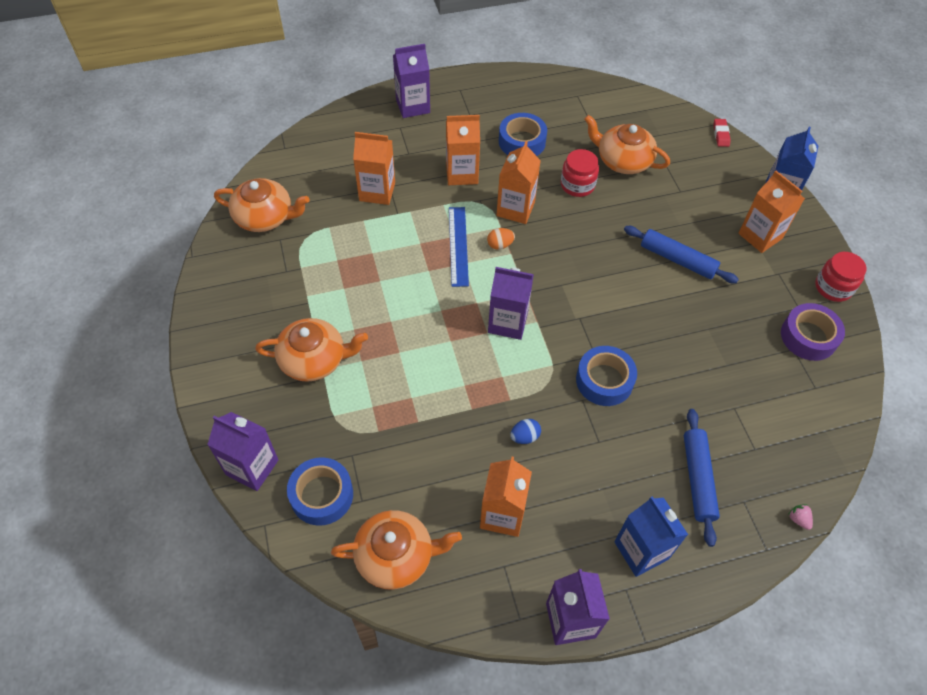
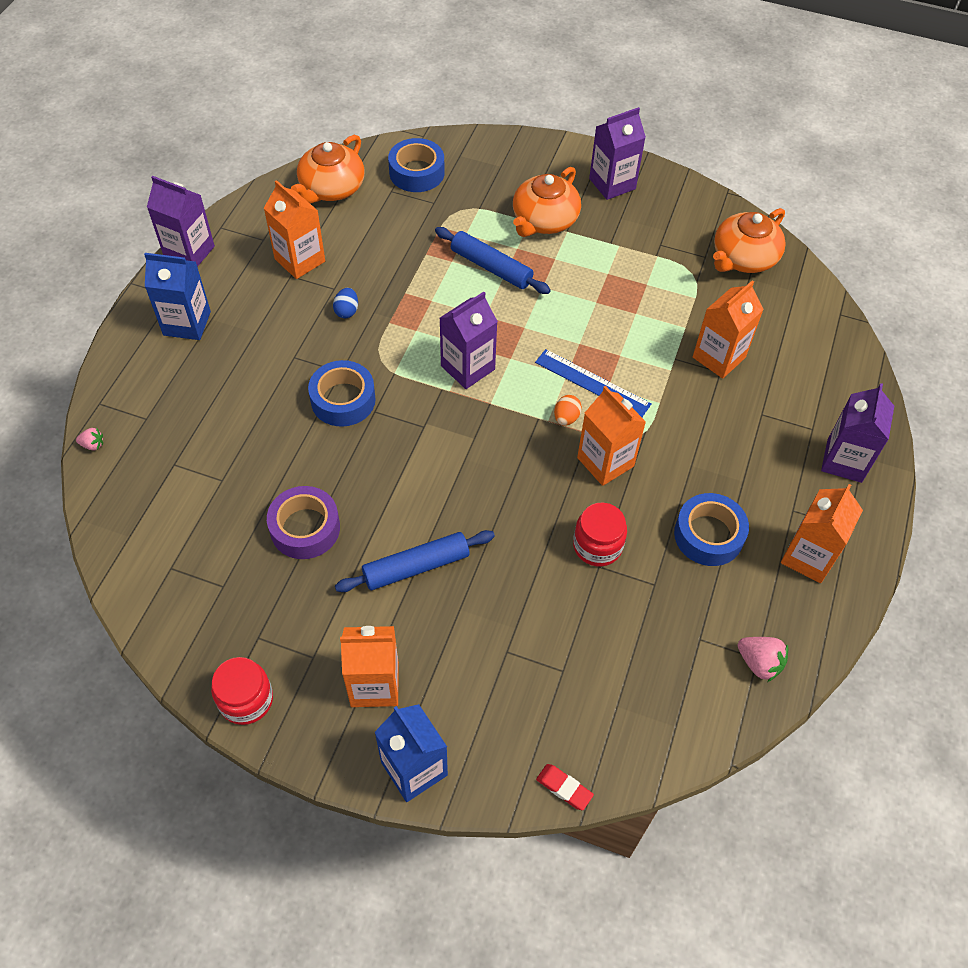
camera: 125 degrees right, 0 degrees up
(252, 467) = (475, 147): purple carton -> purple carton (612, 184)
(462, 173) = (695, 444): orange carton -> orange carton (808, 557)
(579, 93) = (759, 663): none -> pink strawberry
(623, 160) = (602, 624): orange teapot -> none
(698, 479) = (195, 401): blue rolling pin -> blue rolling pin (491, 267)
(808, 337) = (220, 613): purple tape -> purple tape (305, 528)

